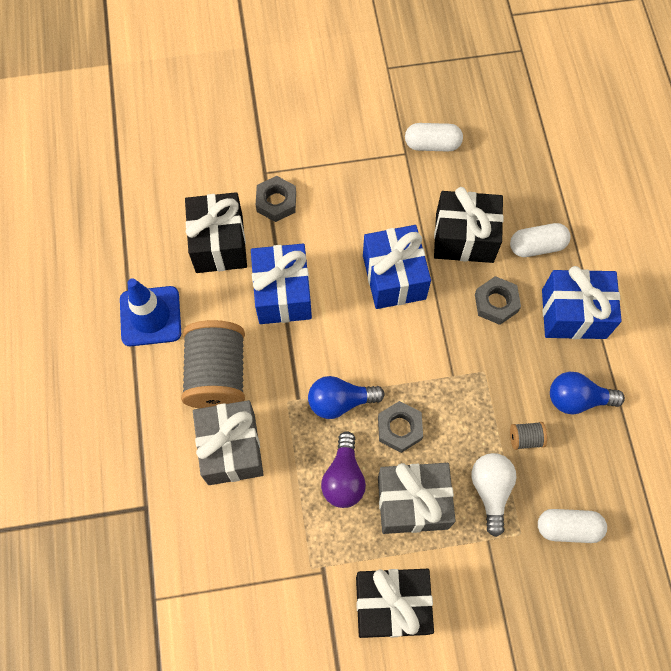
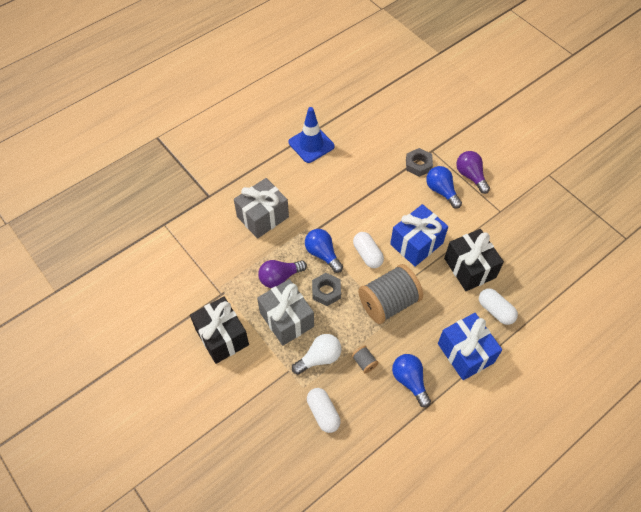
camera: 60 degrees right, 10 degrees down
(217, 374) = (299, 189): grey spool -> grey spool (388, 303)
(219, 243) = (374, 152): black gift -> none
(283, 294) = (366, 195): blue gift -> none
(334, 153) = (470, 176): none -> purple light bulb
(334, 200) = (441, 191): none -> blue light bulb
(432, 144) = (518, 221): white capsule -> white capsule (367, 254)
(496, 303) = (440, 305): grey nut -> none

